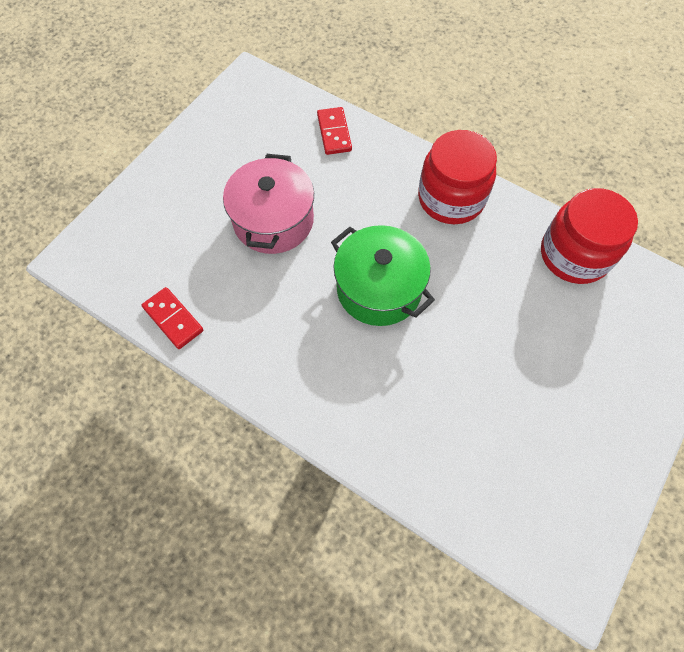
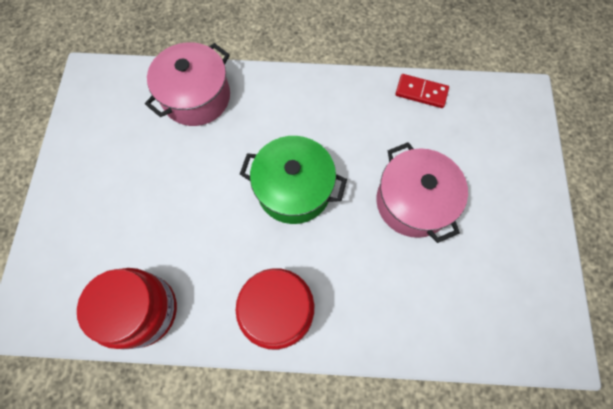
camera: 150 degrees right, 5 degrees up
(334, 133) = (429, 326): red domino -> none
(435, 458) = (196, 97): none -> pink pot

